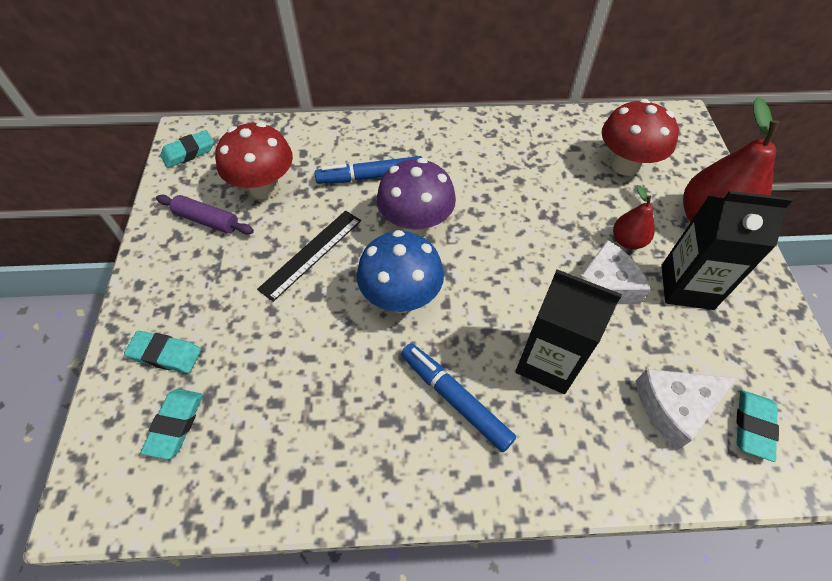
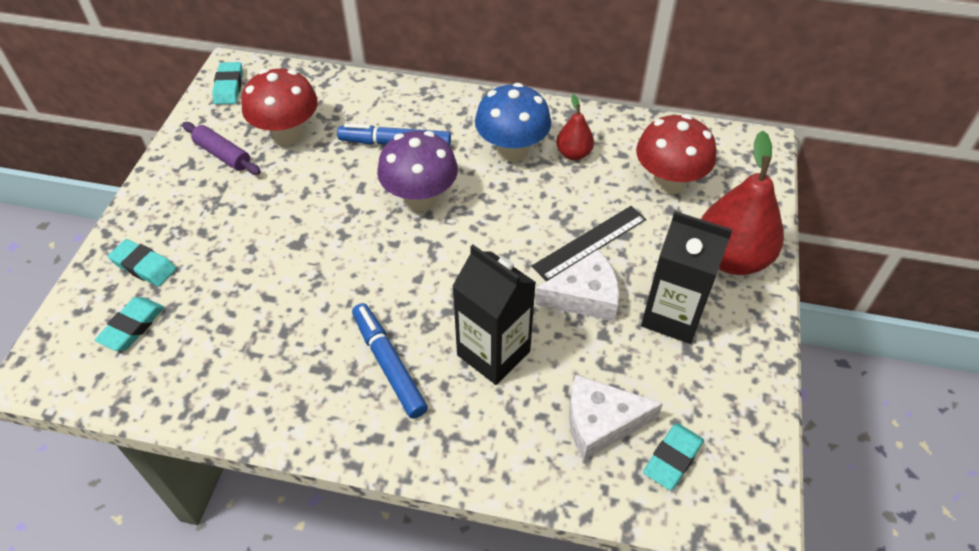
camera: 15 degrees right, 5 degrees down
(188, 152) = (229, 87): turquoise eraser -> turquoise eraser turned 75 degrees counterclockwise
(311, 254) = (308, 205): black ruler -> black ruler (590, 242)
(401, 298) = (377, 264): blue mushroom -> blue mushroom (512, 151)
(627, 241) = (632, 258): red pear -> red pear (573, 154)

